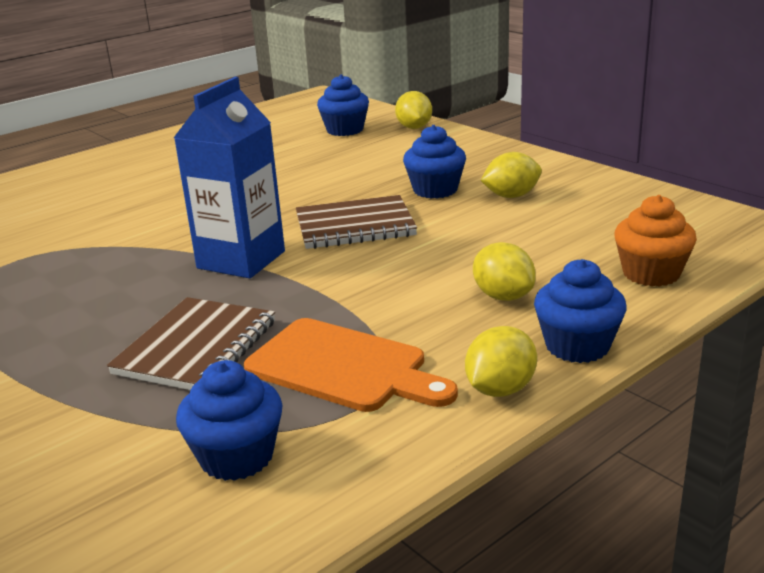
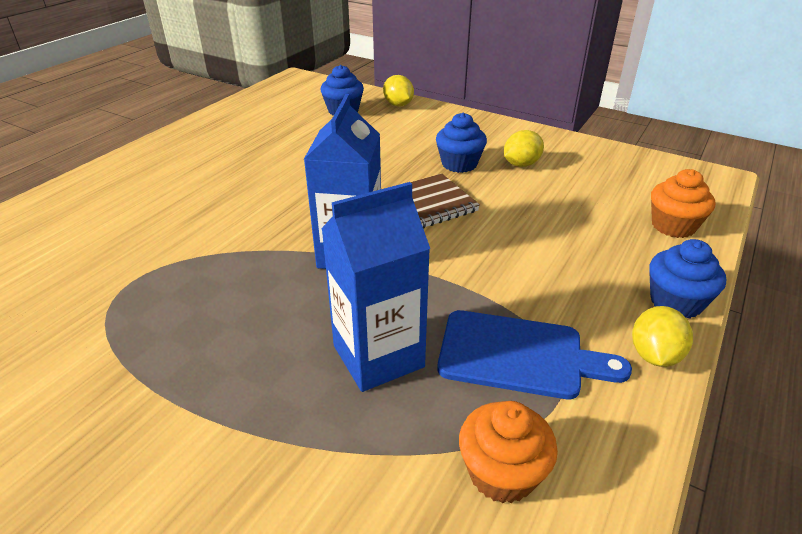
camera: 20 degrees left, 10 degrees up
(196, 347) = (378, 356): brown notebook -> blue carton
(237, 457) = (502, 473): blue cupcake -> orange cupcake
(343, 367) = (519, 355): orange cutting board -> blue cutting board
(503, 296) = (587, 262): yellow lemon -> none

